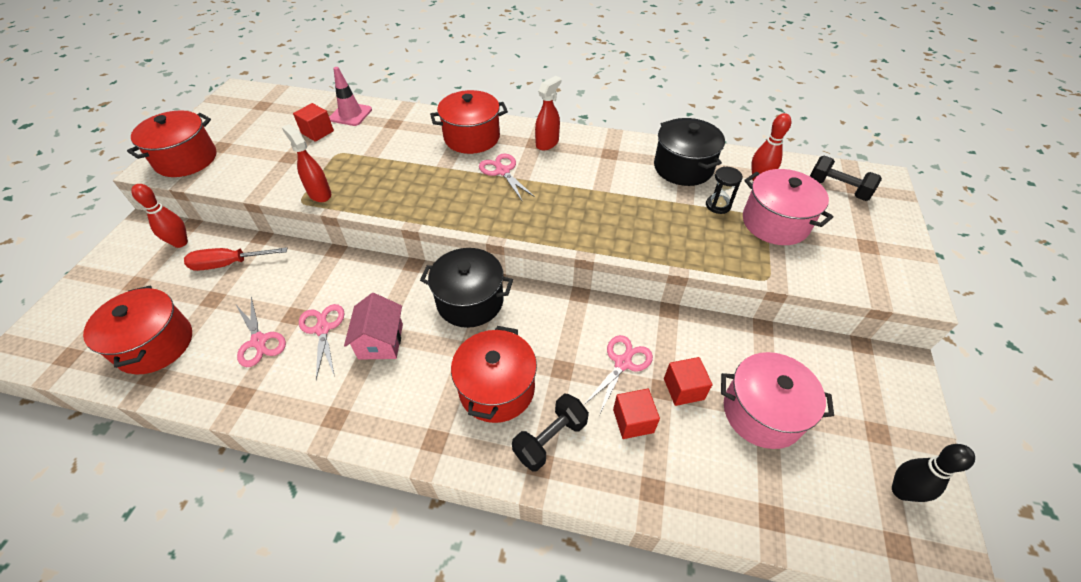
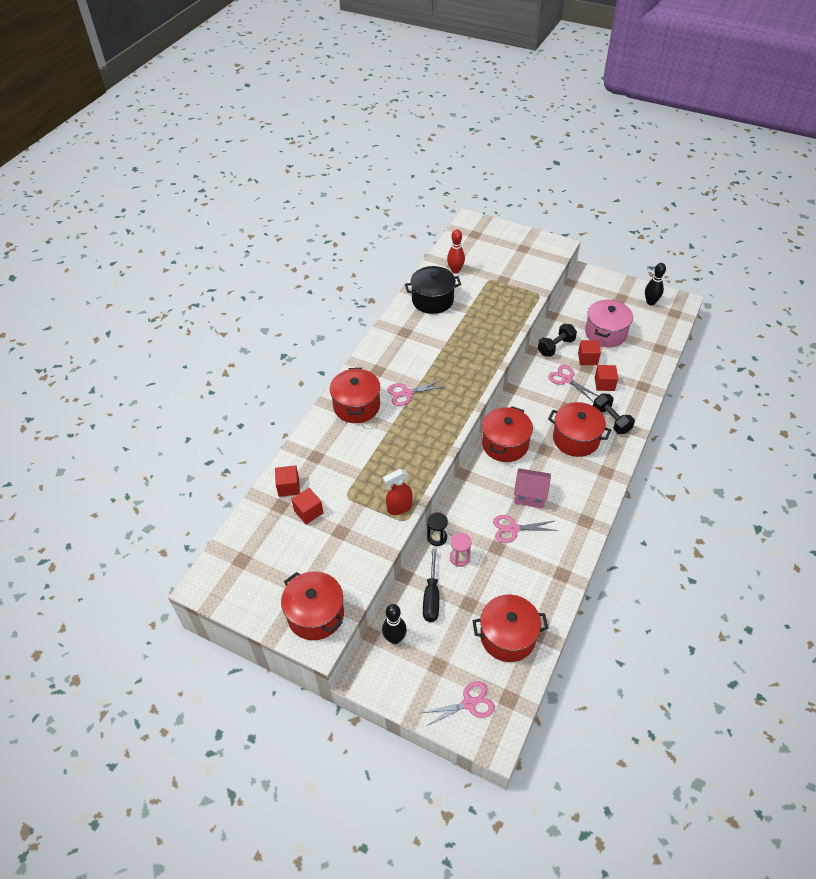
camera: 75 degrees left, 0 degrees up
(180, 243) = (395, 638): red bowling pin -> black bowling pin
(228, 264) = (431, 597): red screwdriver -> black screwdriver
(259, 341) = (517, 567): pink scissors -> pink scissors (469, 703)
(281, 281) = (459, 558): none -> pink hourglass
(350, 114) = (288, 487): pink traffic cone -> red cube
(470, 301) = (505, 444): black pot -> red pot
(547, 143) = (380, 363): red spray bottle -> none
(718, 205) = (474, 295): black hourglass -> black hourglass (437, 537)
(775, 223) = (496, 277): pink pot -> none
(838, 189) = (474, 241): black dumbbell -> black dumbbell (555, 347)

